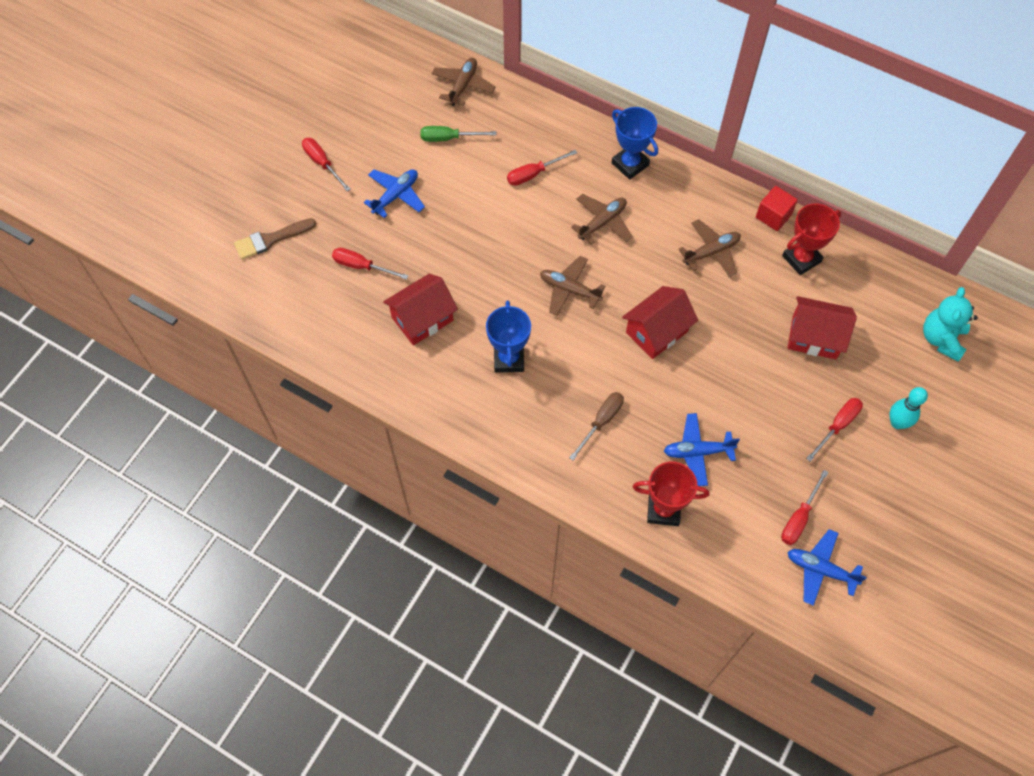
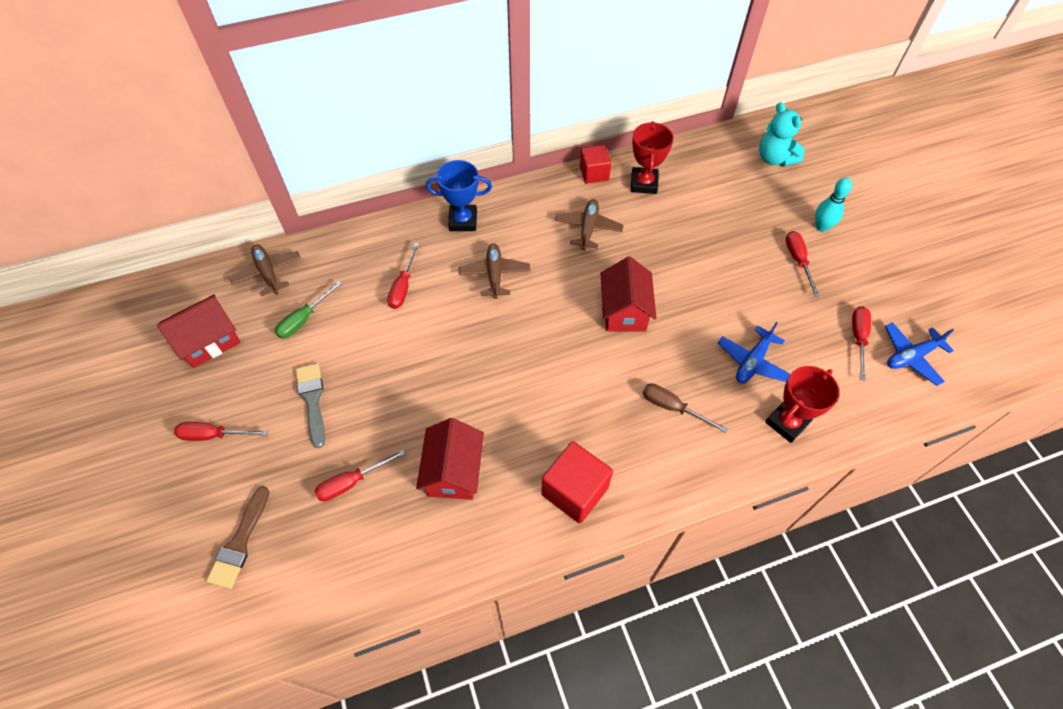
camera: 50 degrees left, 5 degrees down
(396, 195) = (312, 400): blue plane -> grey brush
(475, 403) = (575, 491): none -> red cube
(509, 359) = (555, 432): blue trophy -> none
(569, 289) = (532, 340): brown plane -> none
(601, 422) = (672, 407): brown screwdriver -> brown screwdriver turned 45 degrees counterclockwise
(799, 518) = (858, 338): red screwdriver -> red screwdriver turned 150 degrees counterclockwise
(814, 337) = (714, 222): red house -> red house (209, 341)

